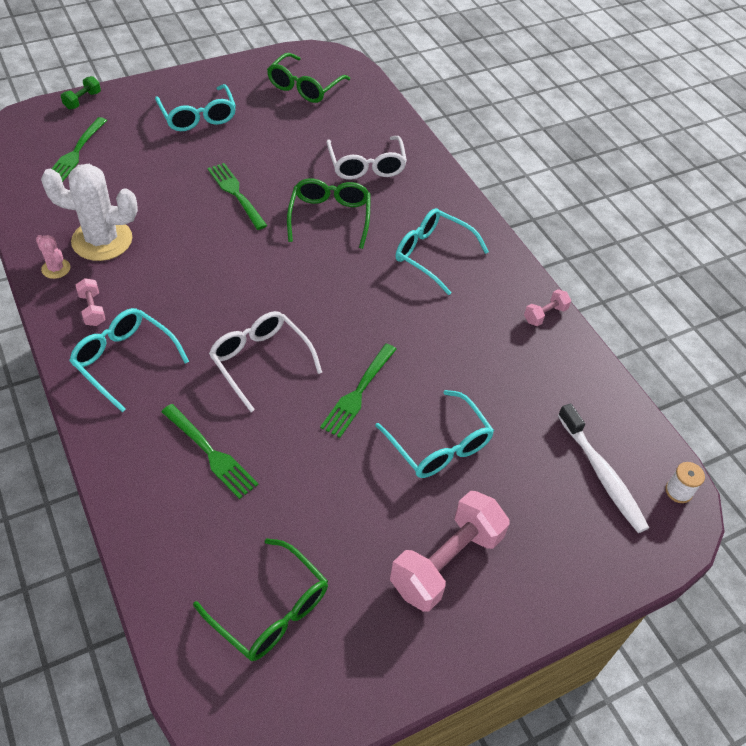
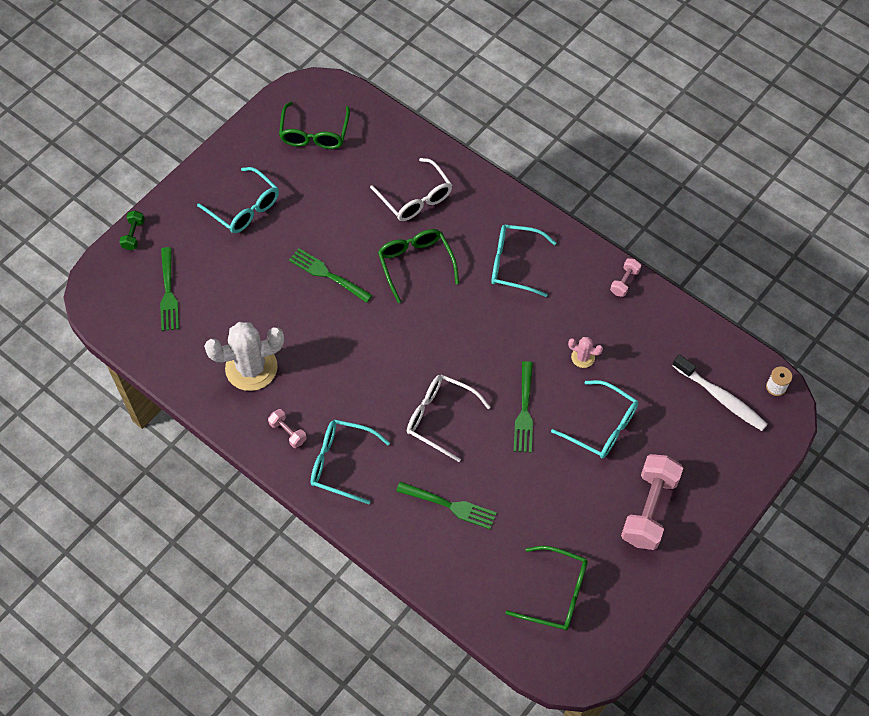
camera: 20 degrees left, 10 degrees up
(56, 268) = (234, 410): pink cactus -> pink cactus (583, 357)

